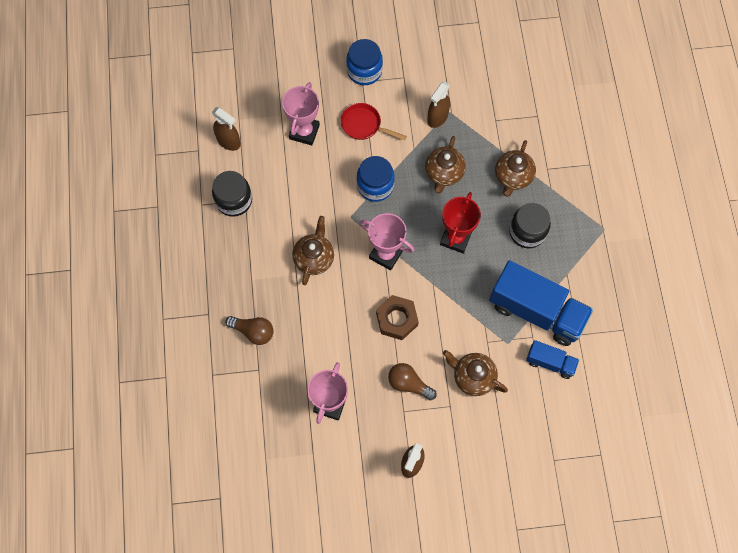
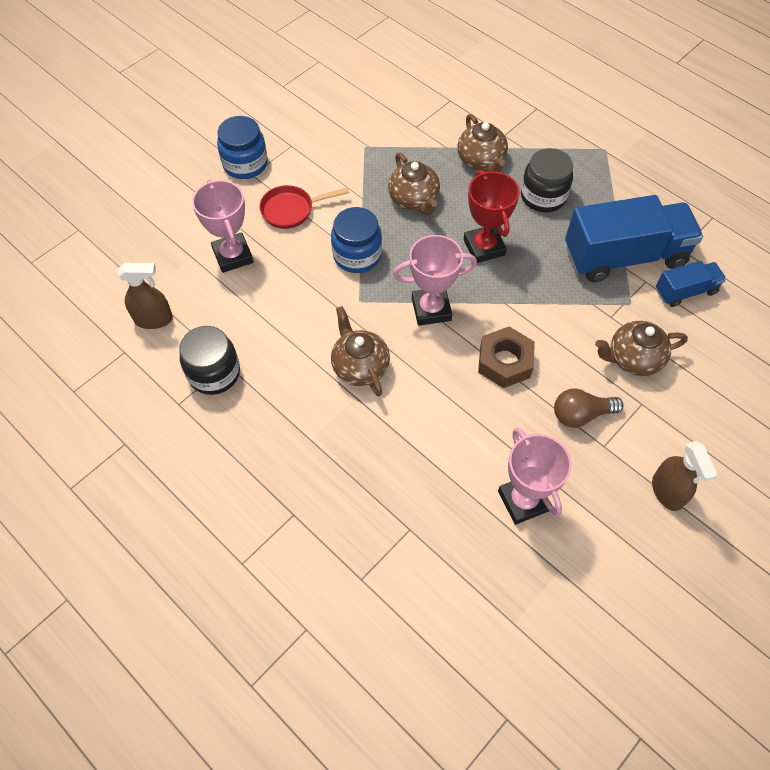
camera: 40 degrees left, 10 degrees down
(253, 332) = (364, 492): brown light bulb -> none
(437, 117) = (359, 158): brown spray bottle -> none

